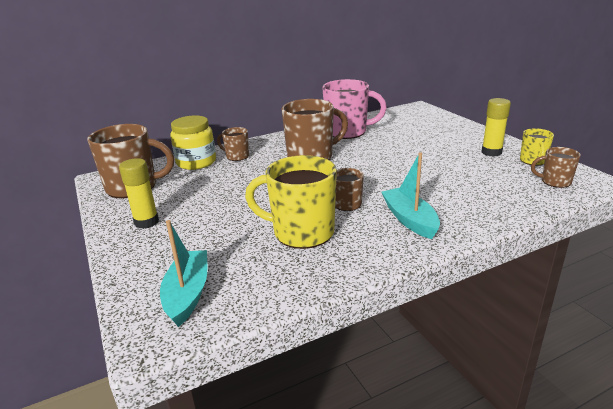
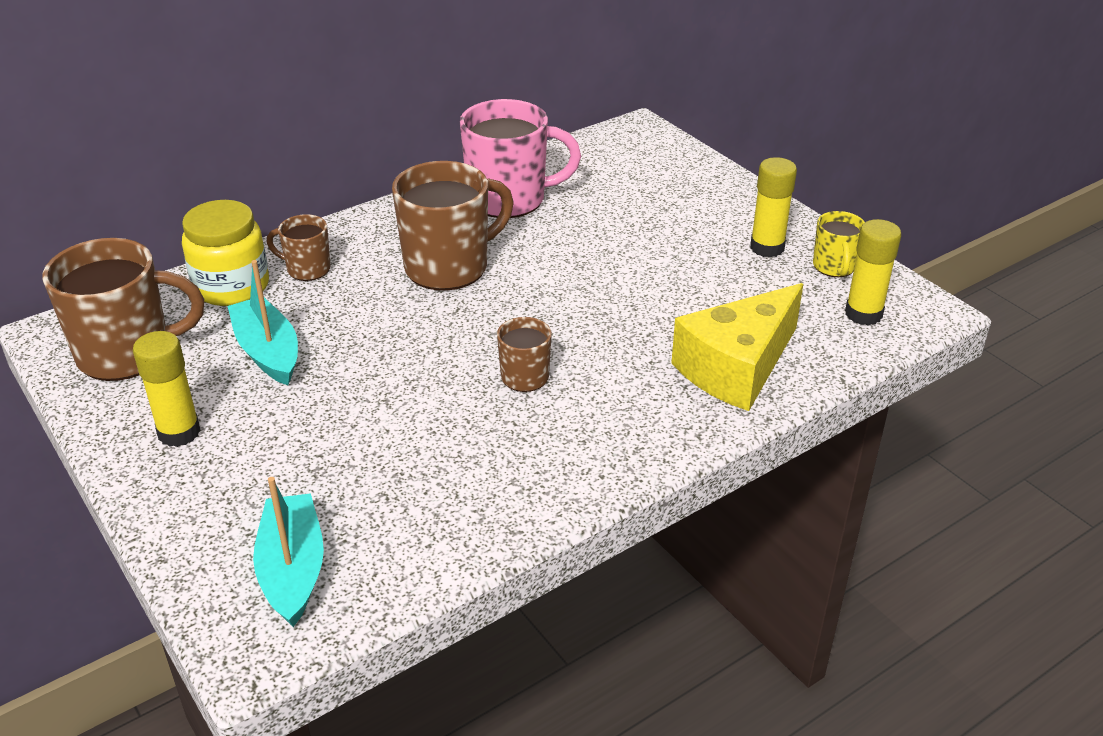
camera: 10 degrees left, 10 degrees up
(301, 232) = (455, 441): yellow mug -> none
(410, 220) = (629, 406): turquoise boat -> turquoise boat (268, 352)
(477, 204) = (737, 367): none -> yellow cheese
(555, 182) = (863, 314): brown mug -> yellow glue stick

